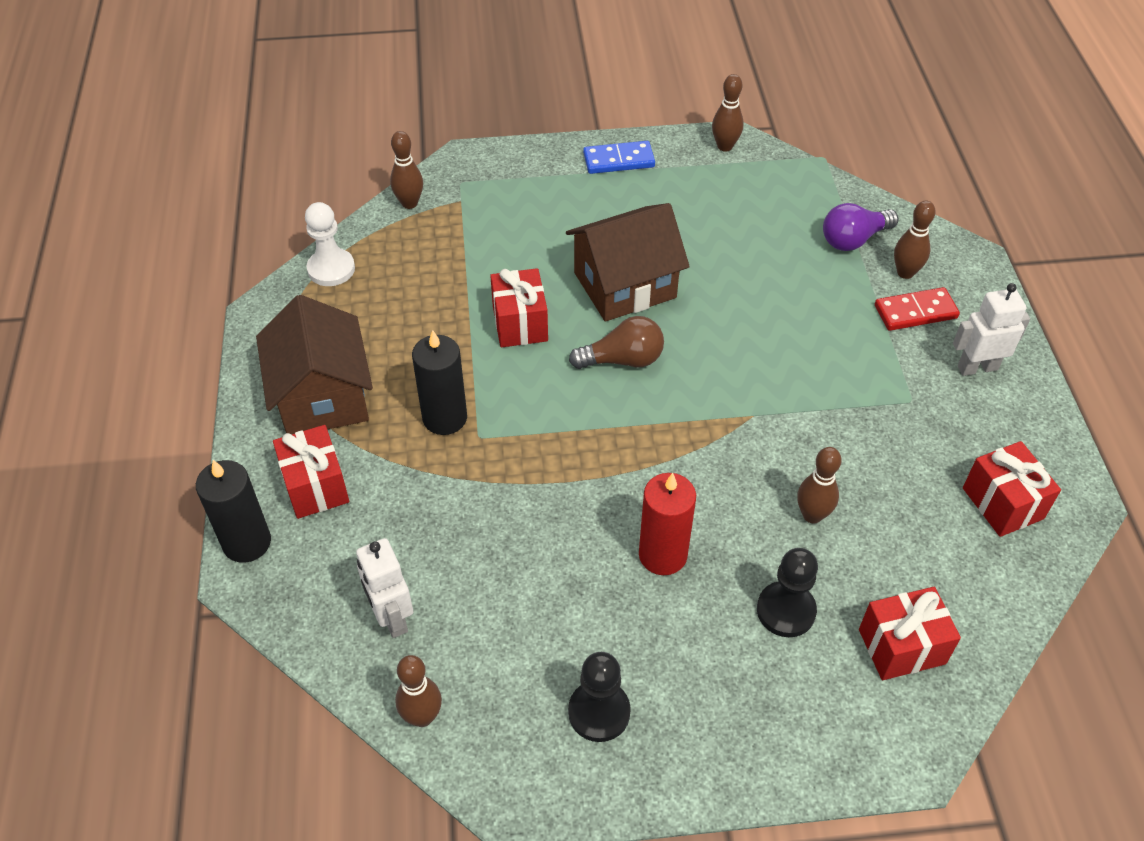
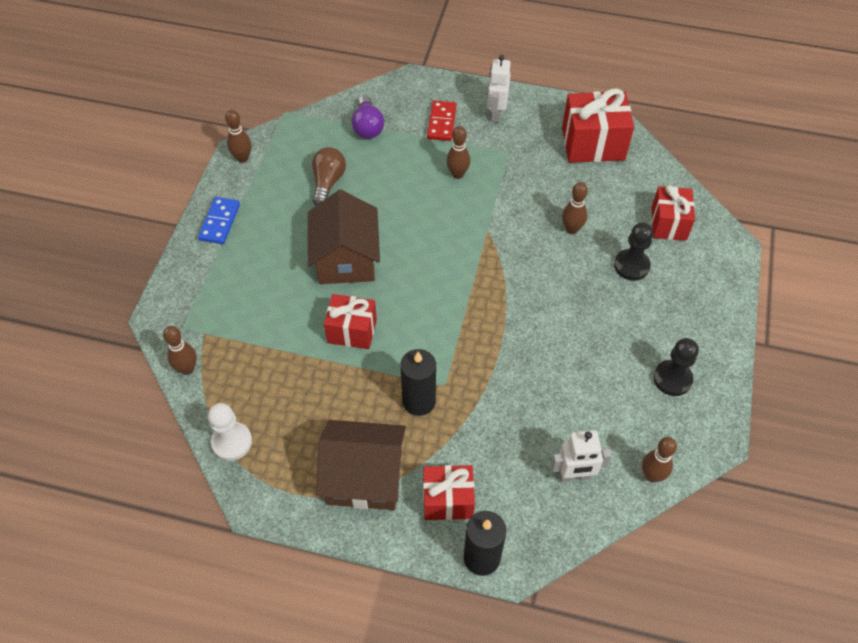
camera: 70 degrees left, 5 degrees up
(623, 360) = (412, 282): brown light bulb -> brown light bulb (328, 182)
(662, 555) = (575, 311): red candle -> none
(905, 272) = (408, 114): brown bowling pin -> brown bowling pin (457, 174)
(1002, 503) = (593, 144): red gift -> red gift, size x1.52

